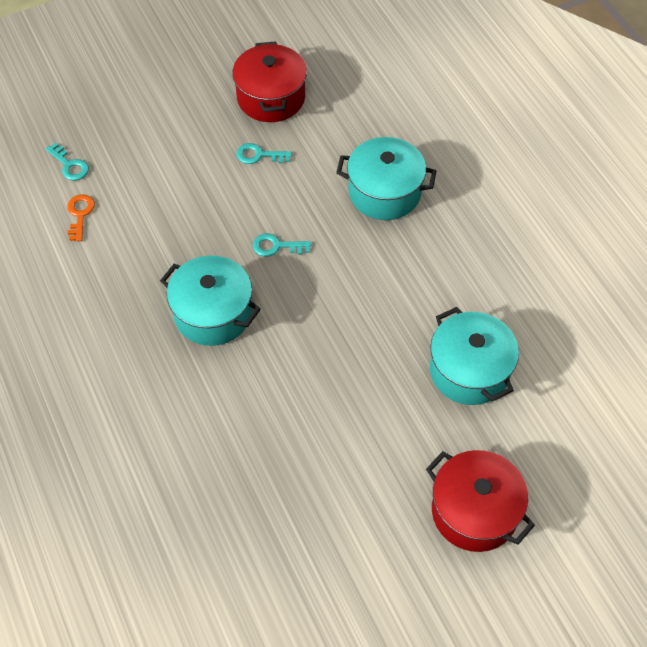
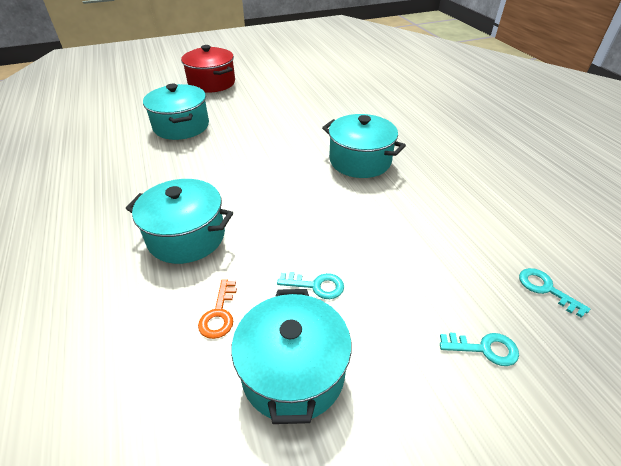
camera: 175 degrees left, 15 degrees down
(80, 214) = (505, 236): orange key -> orange key (219, 314)
(271, 98) = (293, 372): red pot -> turquoise pot
(276, 246) = (305, 199): turquoise key -> turquoise key (485, 349)

